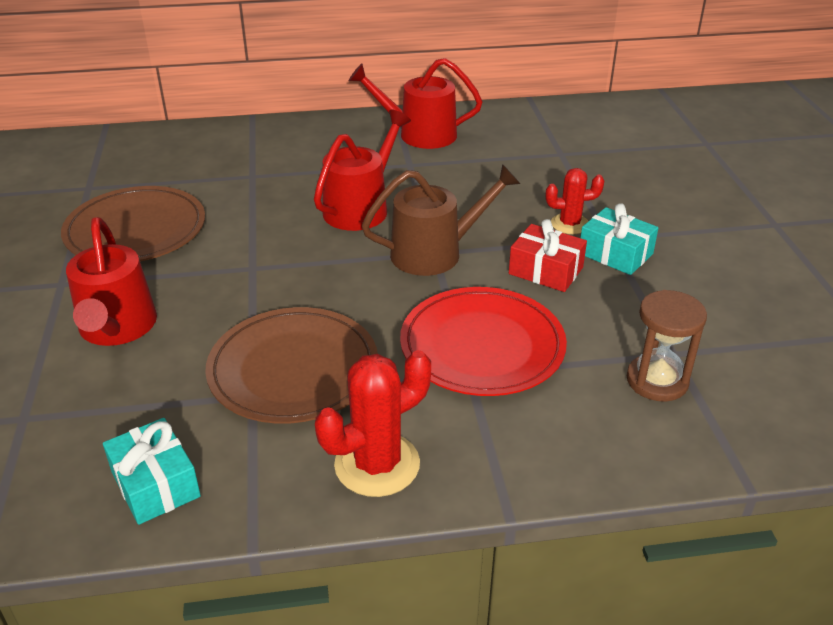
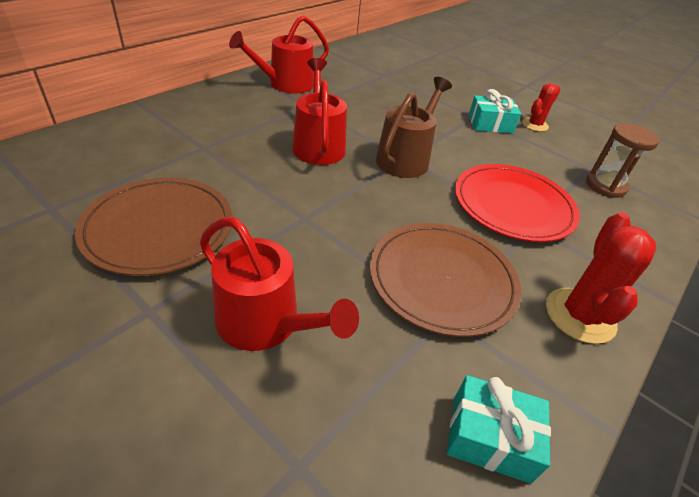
camera: 45 degrees left, 5 degrees up
(545, 271) = (475, 146): red gift -> none
(570, 224) = (446, 115): red cactus -> red cactus (535, 125)

